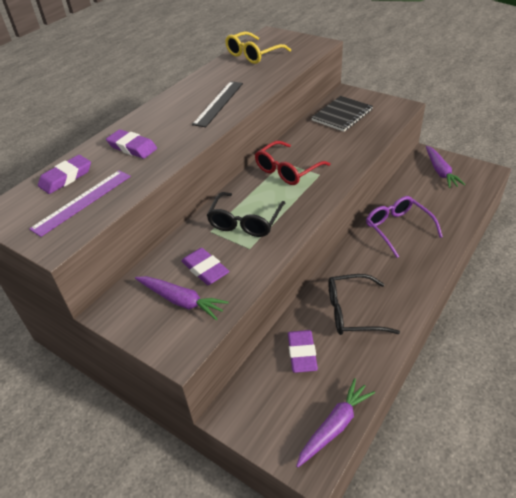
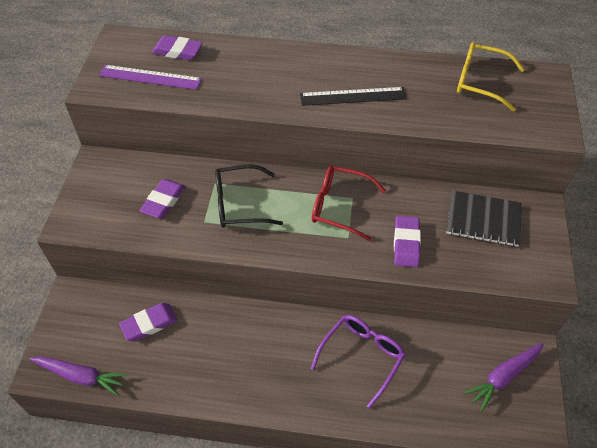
camera: 60 degrees right, 10 degrees up
(132, 147) = (241, 70): purple eraser -> purple eraser (406, 243)
(181, 301) = (121, 201): purple carrot -> none
(352, 312) = (215, 349): black glasses -> none

